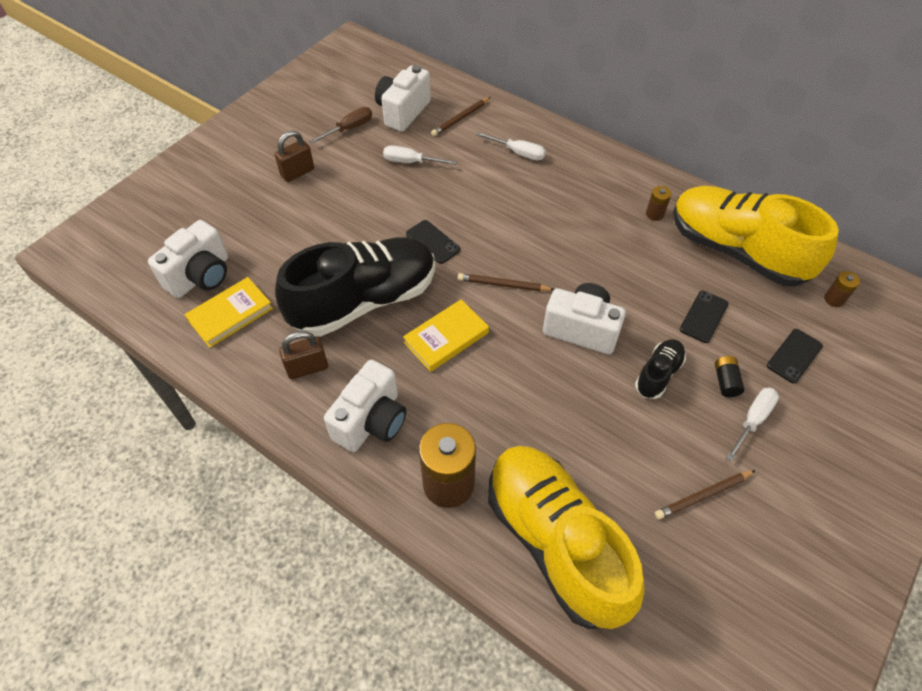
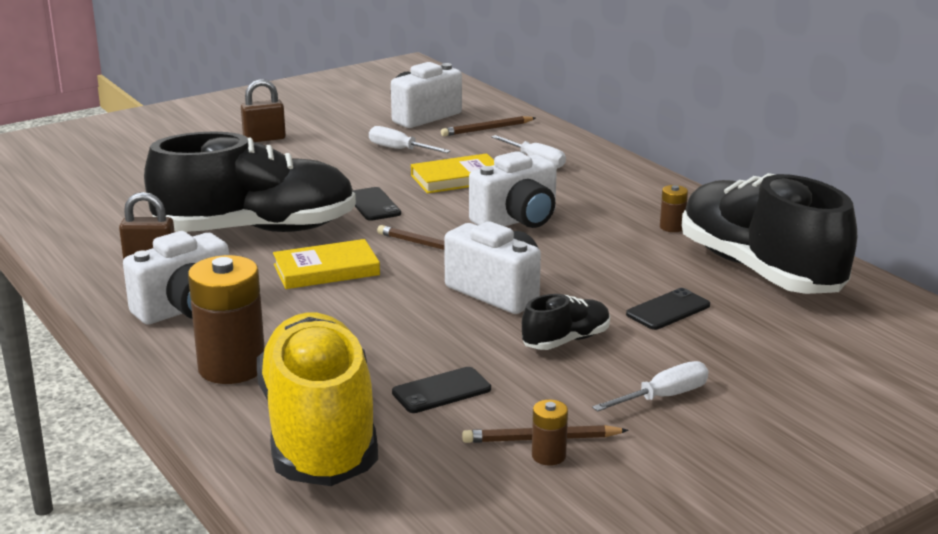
camera: 20 degrees right, 30 degrees down
(201, 276) = (97, 187): white camera -> white camera (517, 220)
(230, 314) = (103, 215): yellow book -> yellow book (457, 178)
(349, 128) = (350, 119): brown screwdriver -> none
(725, 381) = (653, 362): black battery -> none
(736, 251) = (759, 270): yellow shoe -> black shoe
(794, 356) = (769, 360): black phone -> black phone (441, 391)
(834, 299) = (868, 328): brown battery -> brown battery (548, 456)

